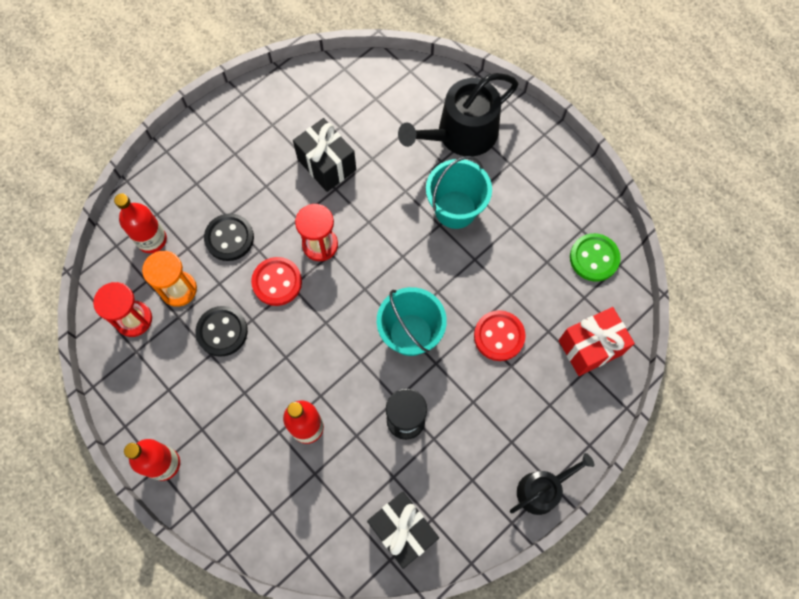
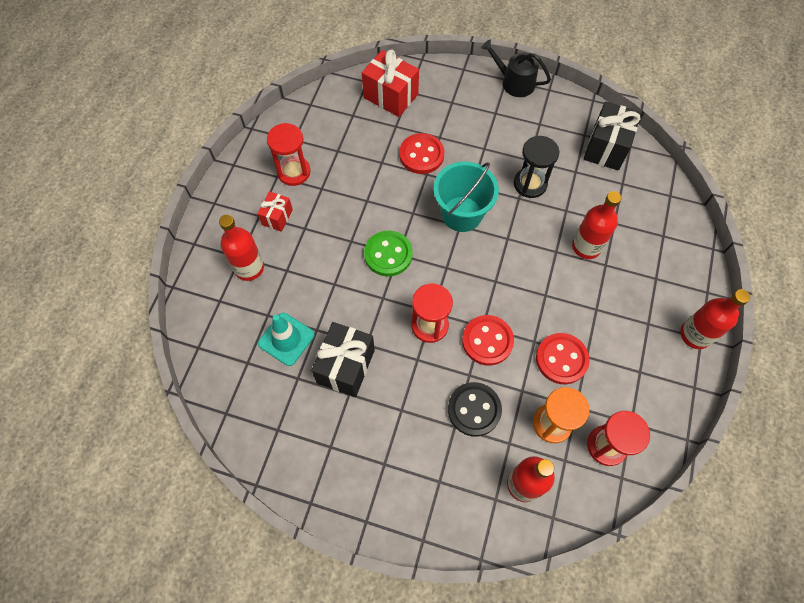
camera: 120 degrees left, 5 degrees down
(222, 332) = (561, 359): black button -> red button
(378, 133) = (286, 339): none -> turquoise traffic cone
(455, 209) = (329, 236): turquoise bucket -> none
(461, 134) = (249, 268): black watering can -> red bottle
(500, 177) = (277, 217): none -> red gift
(543, 212) = (293, 172): none -> red hourglass
(594, 258) = (315, 122): green button -> green button (388, 254)

